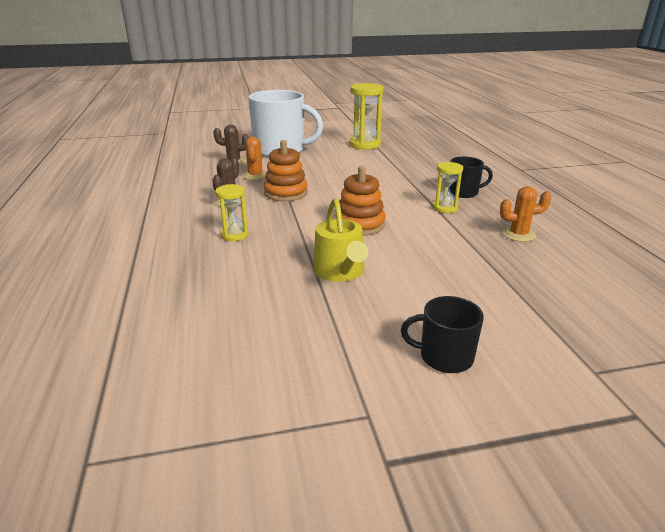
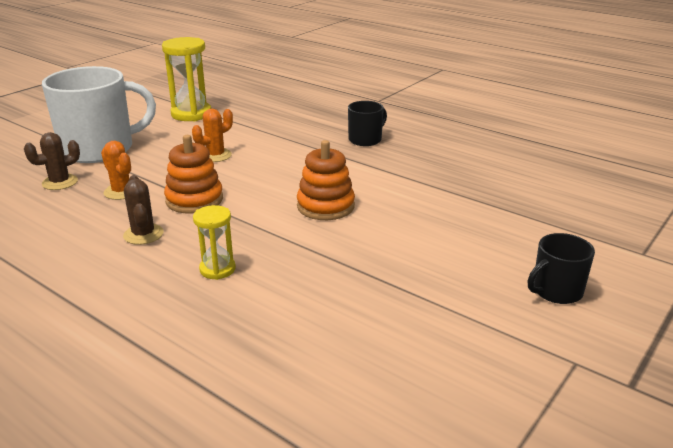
camera: 40 degrees left, 0 degrees up
(340, 272) = (380, 260): yellow watering can -> none
(445, 208) = (373, 161): yellow hourglass -> none
(518, 234) = (462, 165): orange cactus -> orange cactus (215, 155)

